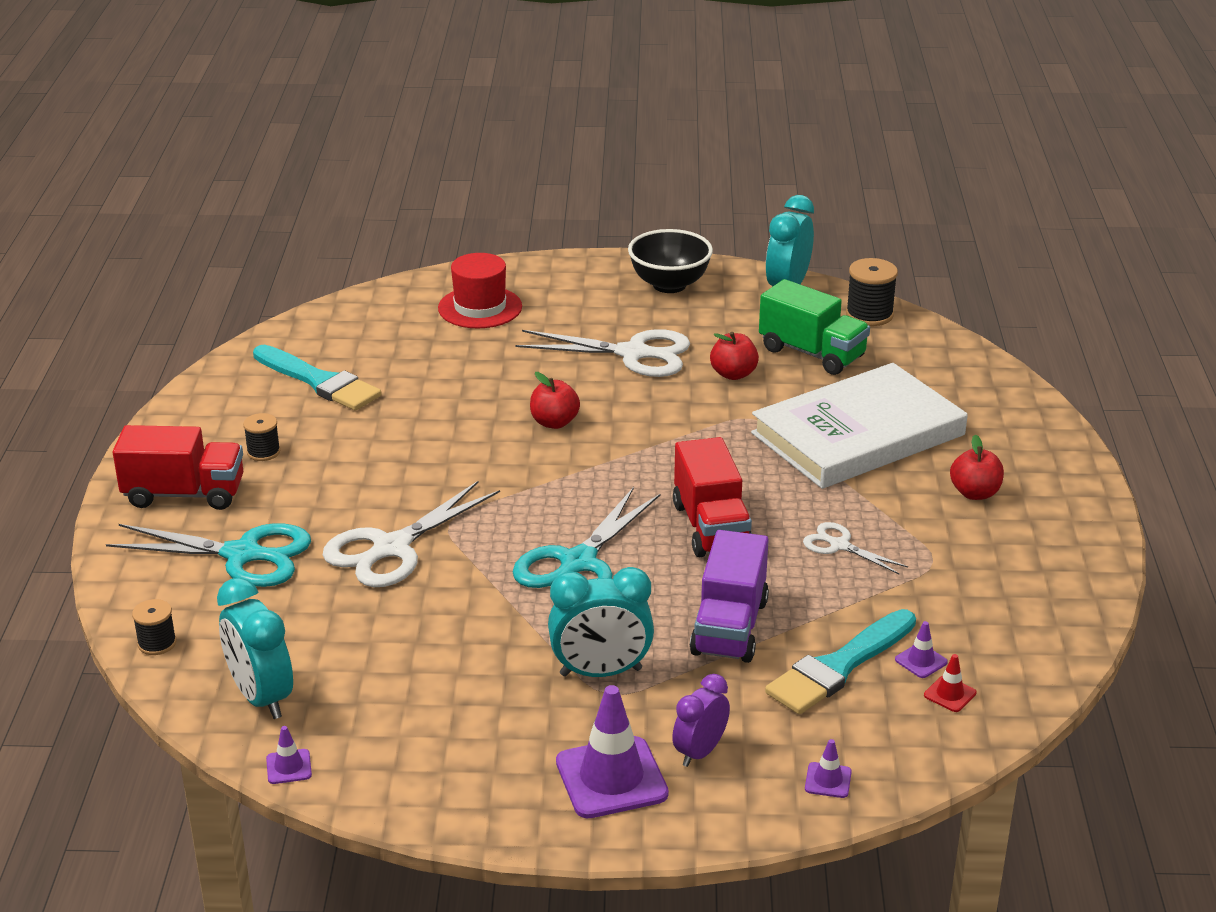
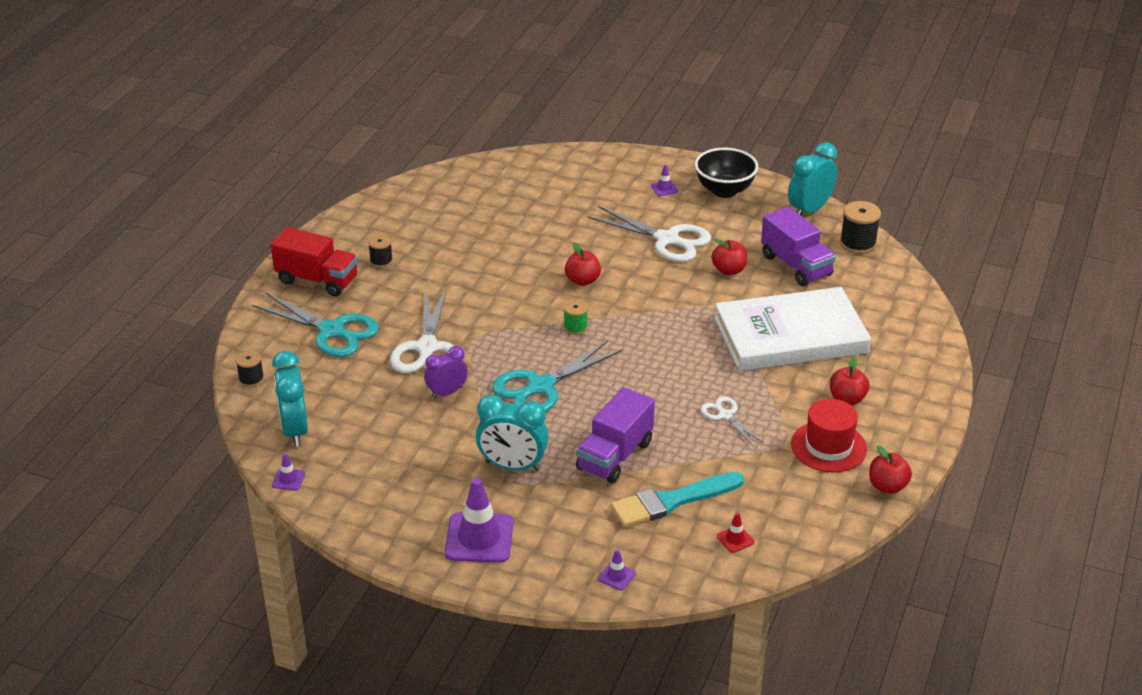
camera: 20 degrees right, 5 degrees up
(319, 381) = (443, 217): turquoise brush -> none
(392, 548) = (427, 348): white scissors -> white scissors turned 60 degrees counterclockwise
(480, 307) = (580, 182): red hat -> red hat (828, 447)
(580, 480) = (575, 327): none -> green spool
(700, 752) = (545, 536): purple clock -> purple clock (447, 392)
(711, 527) = (645, 381): red truck -> none
(812, 353) = (796, 265): green truck -> purple truck
(921, 661) = (730, 511): purple traffic cone -> purple traffic cone (664, 188)
(1091, 584) = (887, 486): none -> red apple

